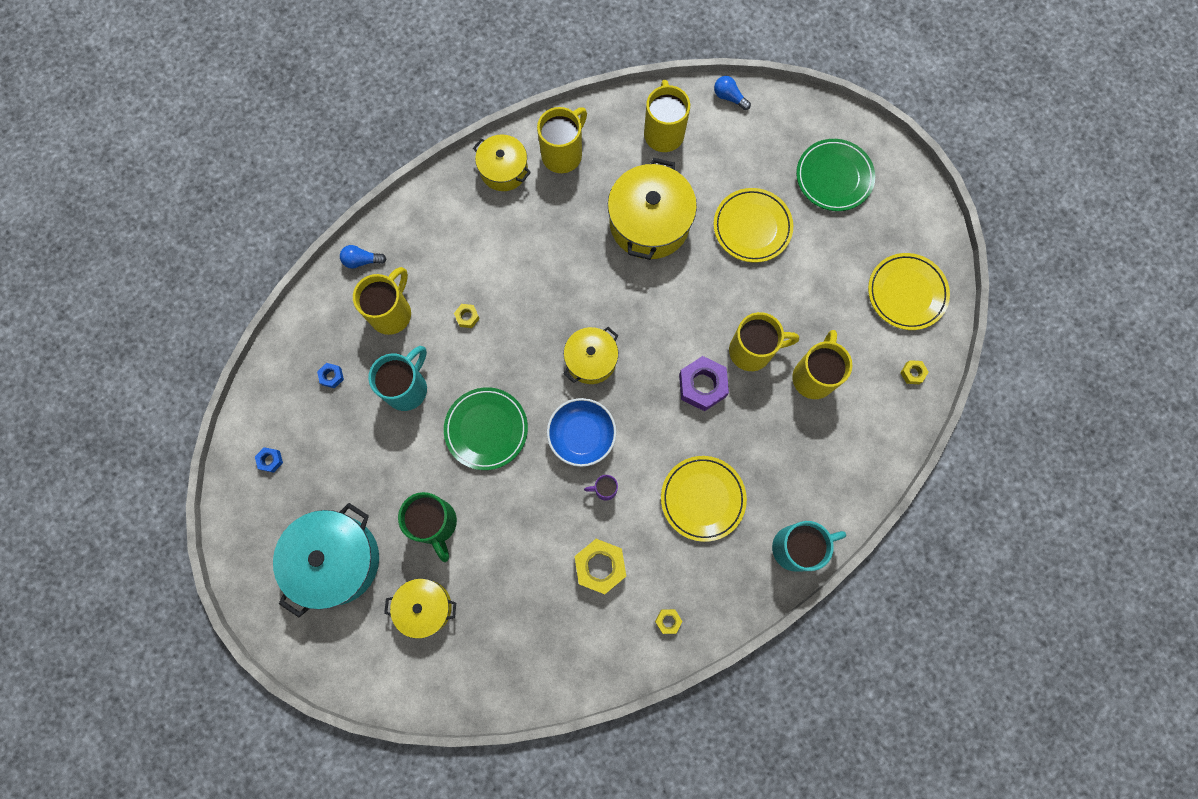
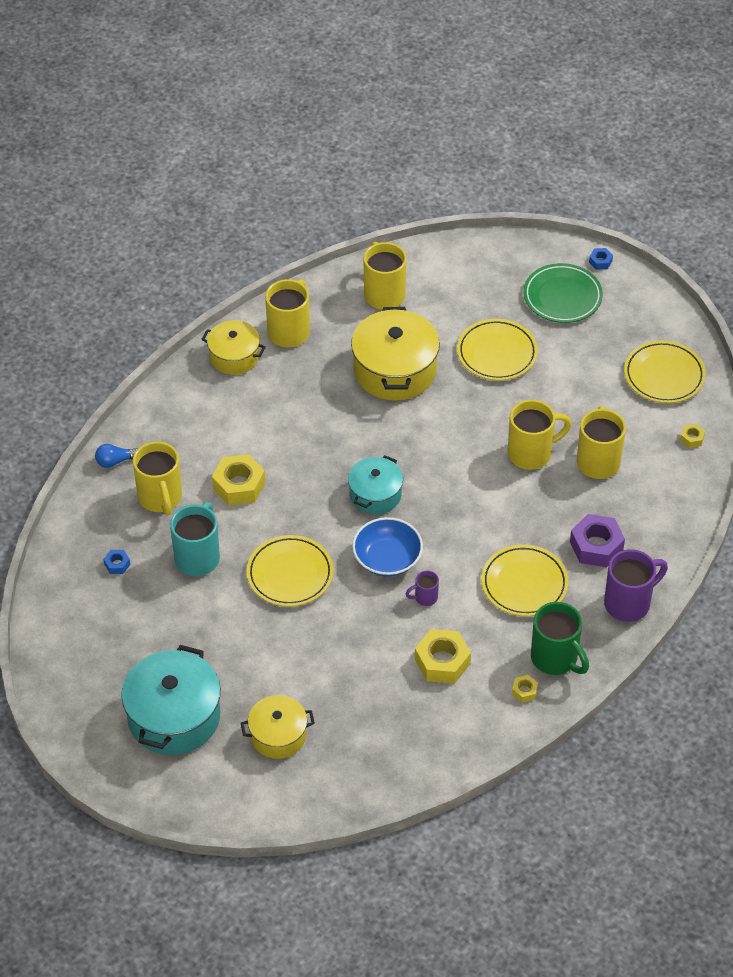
camera: 15 degrees left, 25 degrees down
(270, 460) = (77, 648): blue nut -> blue nut (600, 261)
(391, 312) = (160, 498): yellow mug -> yellow mug turned 150 degrees clockwise
(435, 524) = (265, 663): green mug -> green mug (555, 658)
(467, 317) = (239, 485): yellow nut -> yellow nut, size x2.07
(486, 429) = (290, 574): green plate -> yellow plate
(591, 360) = (375, 494): yellow pot -> turquoise pot
(702, 385) = (492, 492): purple nut -> purple nut (596, 546)
(729, 97) = (438, 252): blue light bulb -> none
(796, 547) = (629, 603): turquoise mug -> purple mug

